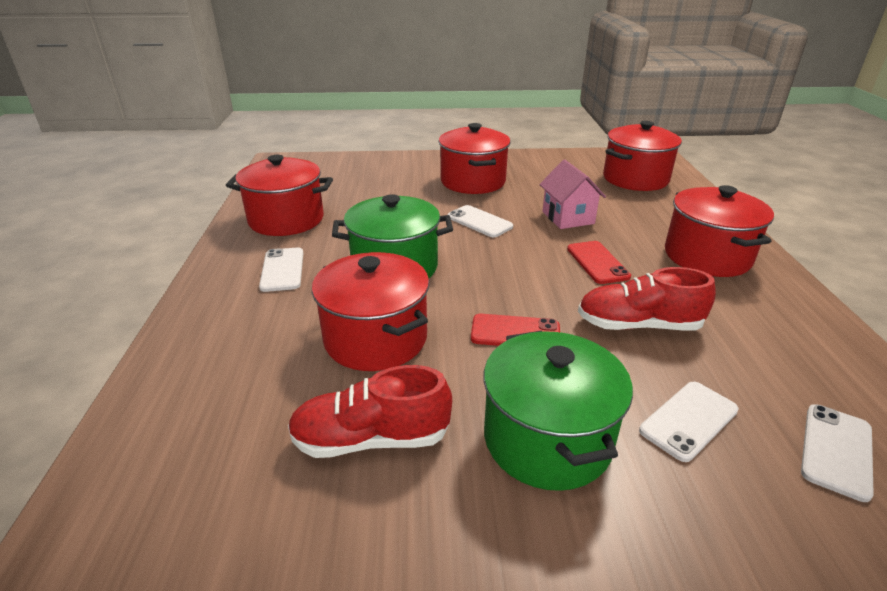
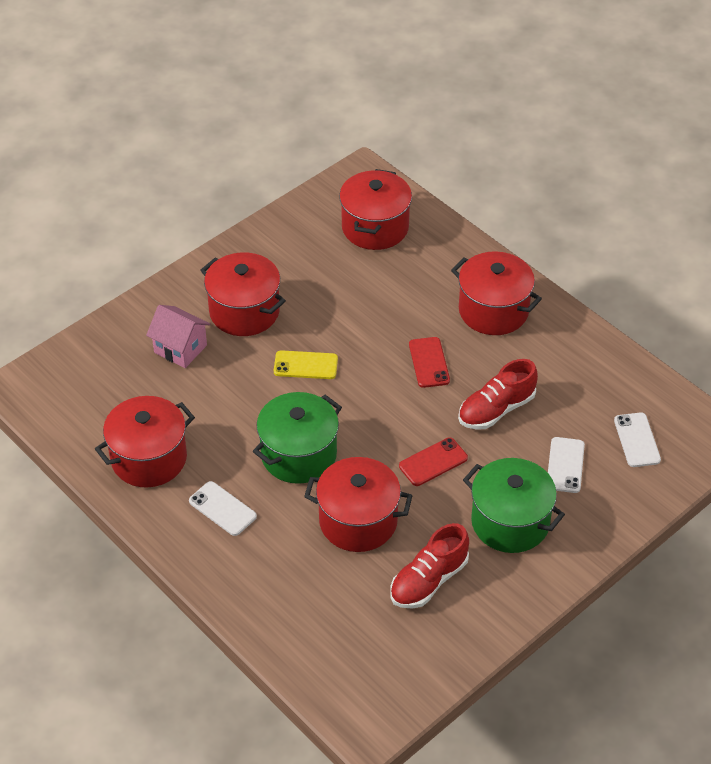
camera: 40 degrees left, 15 degrees up
(479, 222) = (305, 365): white phone -> yellow phone
(568, 218) = (366, 319): pink house -> pink house (180, 349)
(597, 262) = (429, 362): red phone -> red phone turned 45 degrees clockwise

